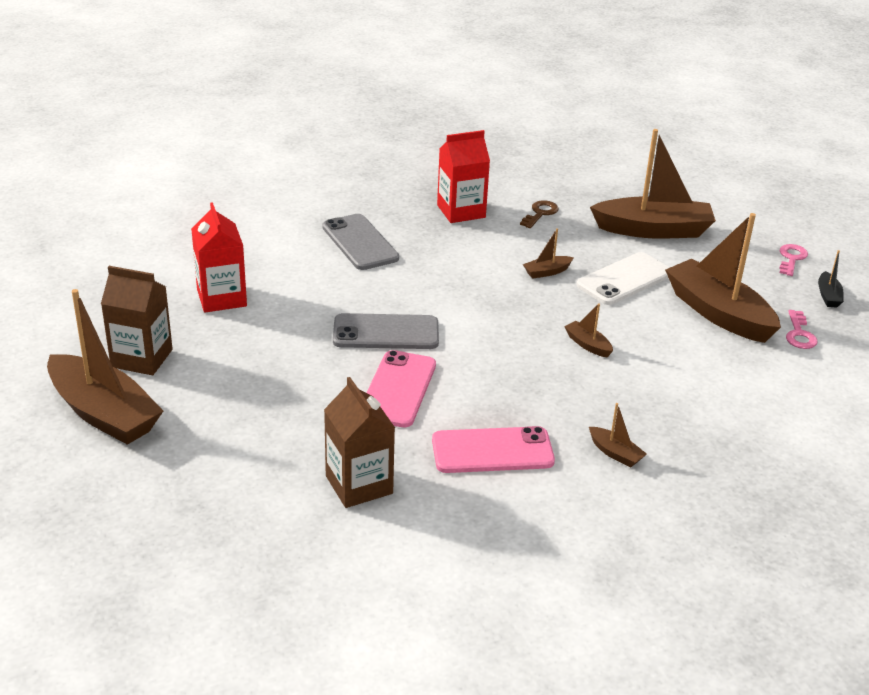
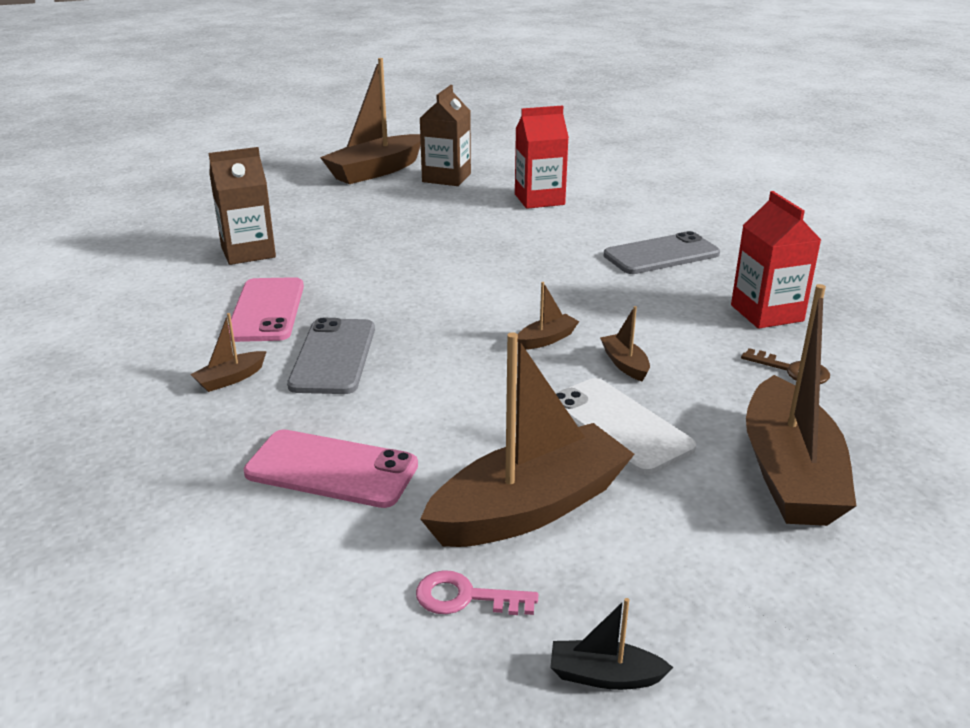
camera: 95 degrees right, 5 degrees down
(386, 332) = (480, 265): grey phone -> grey phone (333, 356)
(398, 389) = (381, 269): pink phone -> pink phone (331, 469)
(587, 345) = (449, 380): brown boat -> brown boat (546, 339)
(791, 258) = (747, 648): pink key -> none

